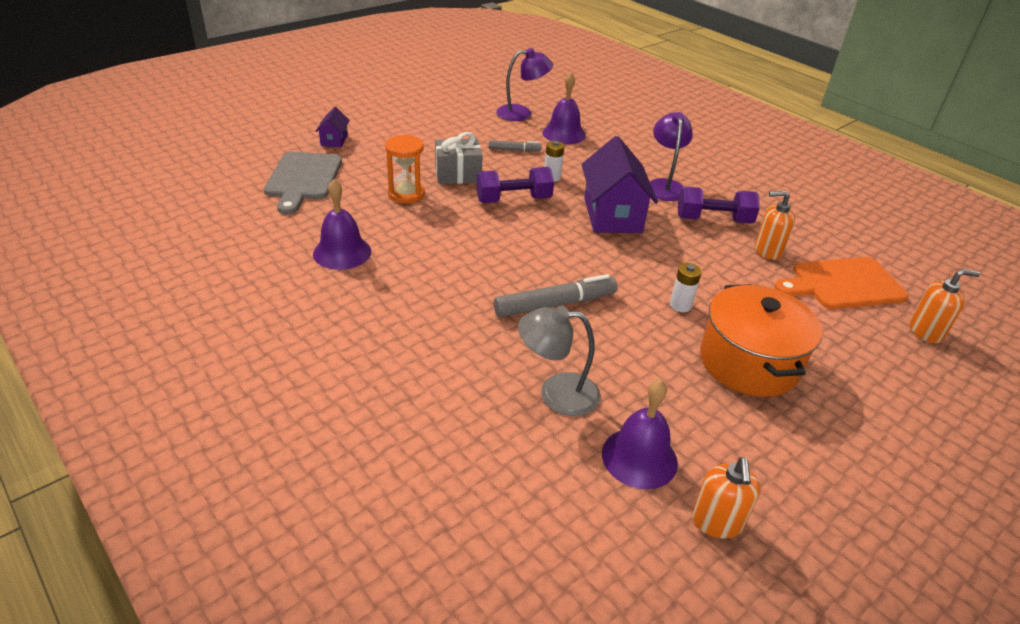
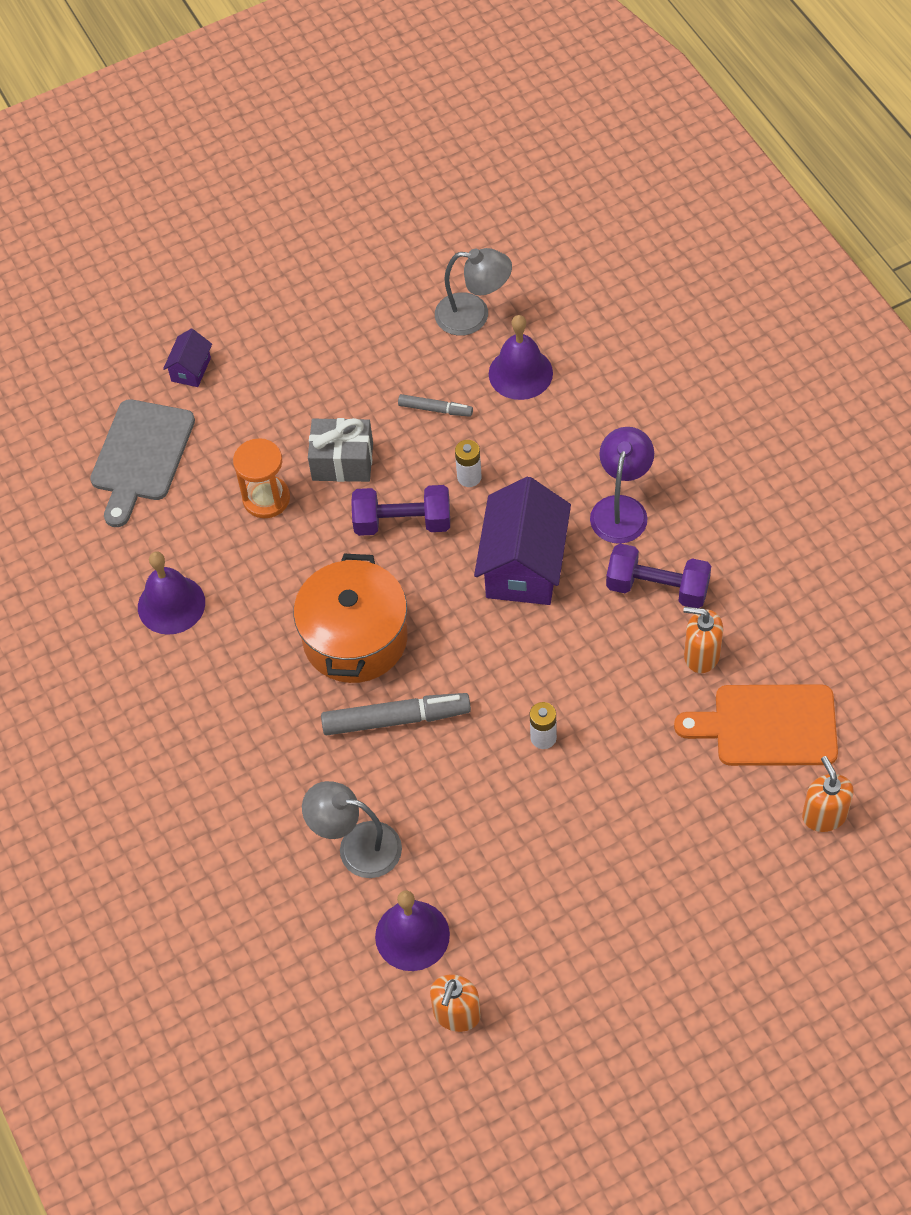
camera: 20 degrees right, 20 degrees up
(522, 113) = (473, 315): purple lamp -> grey lamp
(749, 362) = (583, 833): orange pot -> orange pot (355, 638)
(926, 331) = (824, 815): orange soap dispenser -> orange soap dispenser turned 120 degrees counterclockwise

